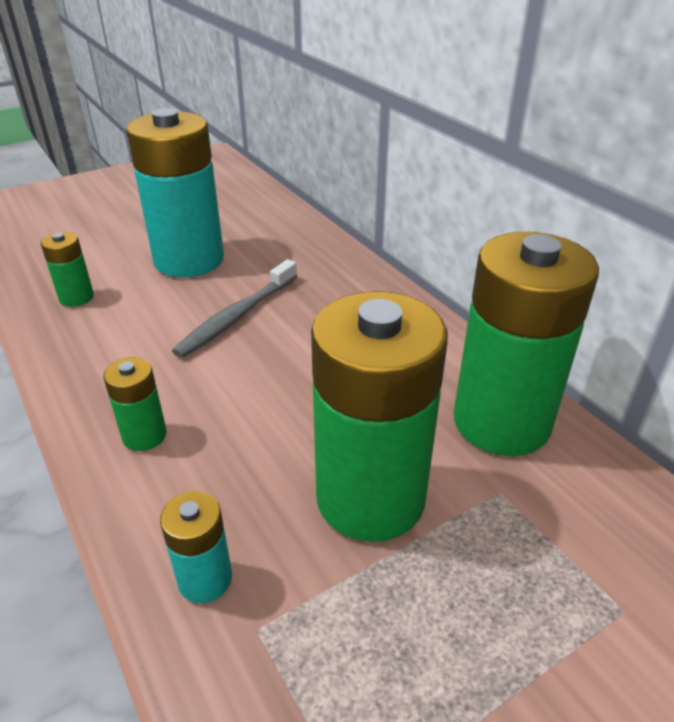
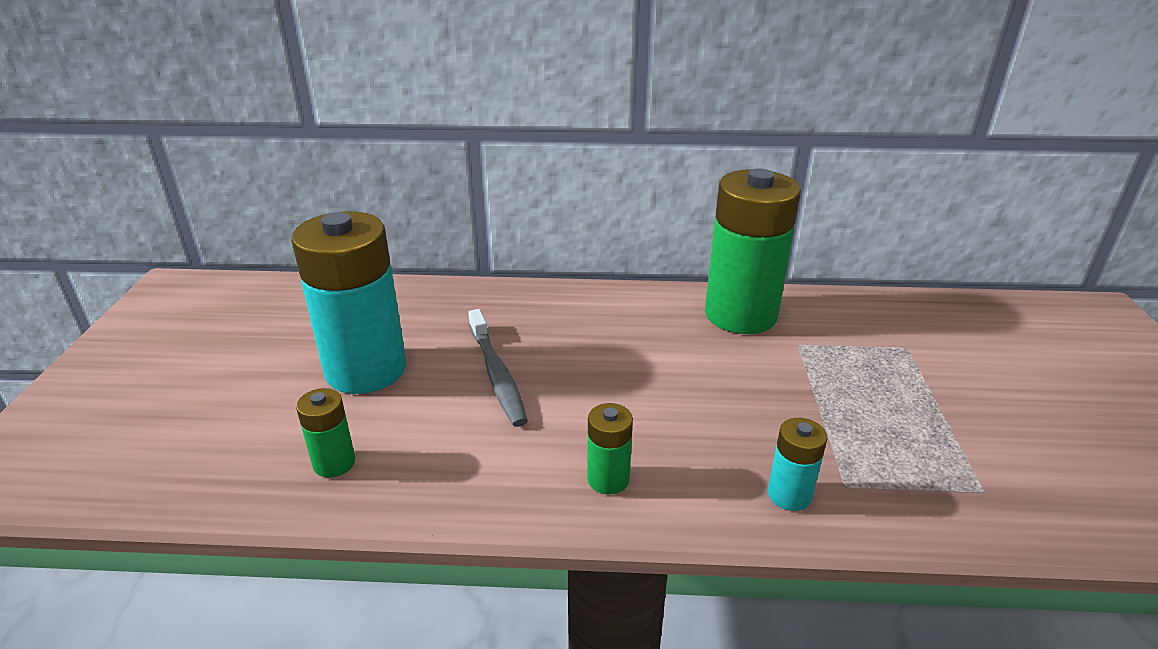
camera: 55 degrees left, 5 degrees down
(370, 497) = (767, 393): green battery -> none

